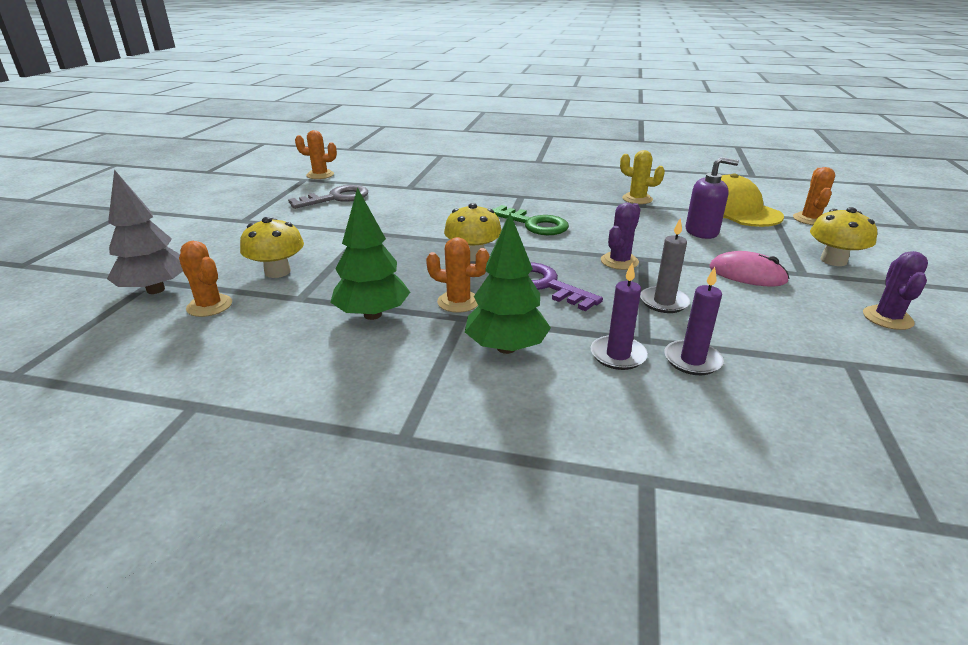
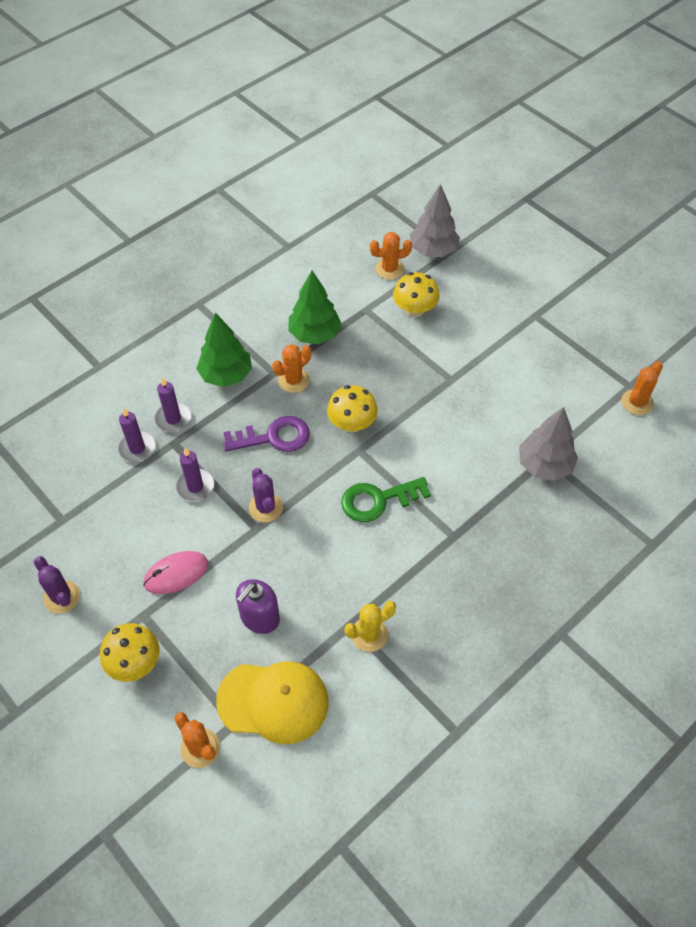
camera: 125 degrees right, 25 degrees up
(336, 198) = (551, 390): grey key -> none
(417, 186) = (544, 465): none -> grey tree
(664, 302) = (195, 487): grey candle -> purple candle

